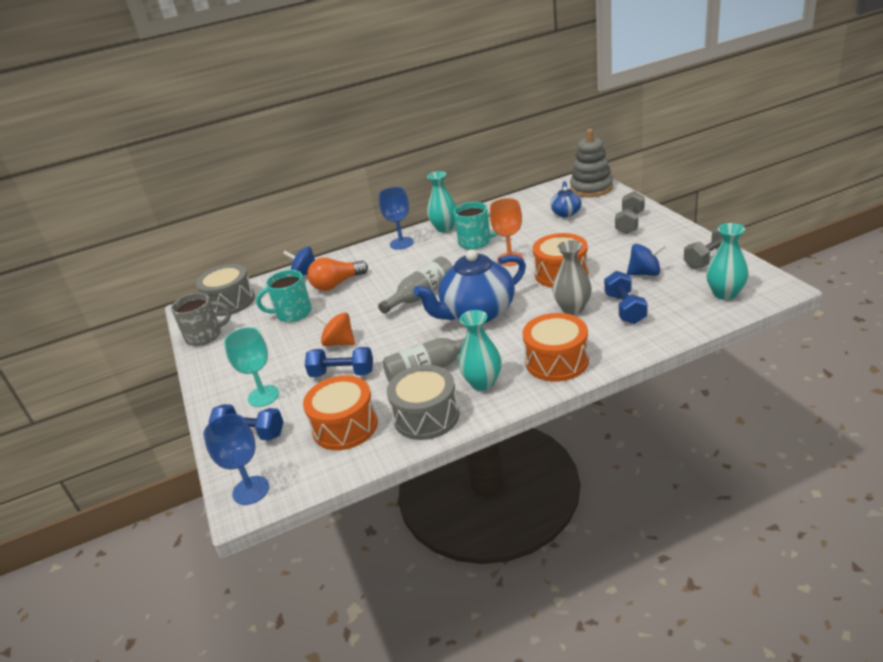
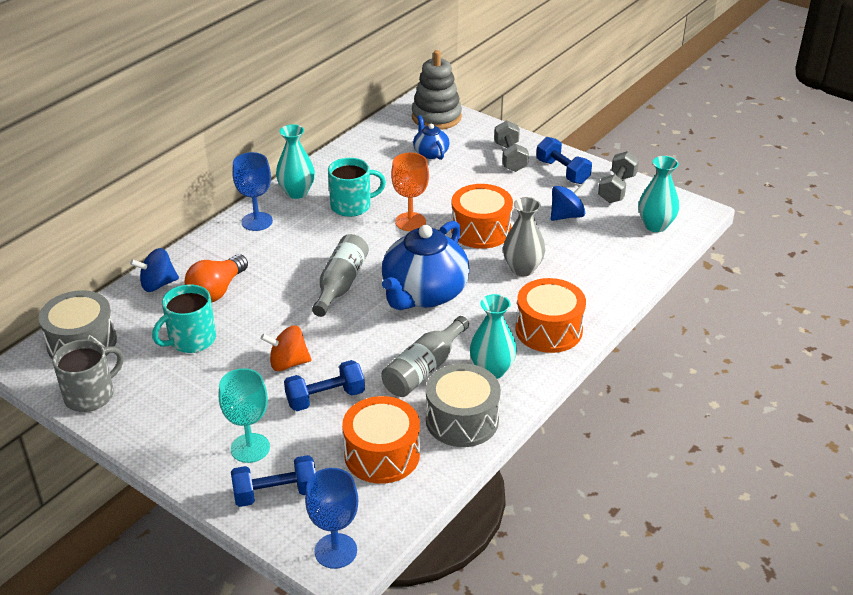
camera: 35 degrees left, 5 degrees up
(625, 309) = (574, 259): blue dumbbell -> blue dumbbell (562, 172)

